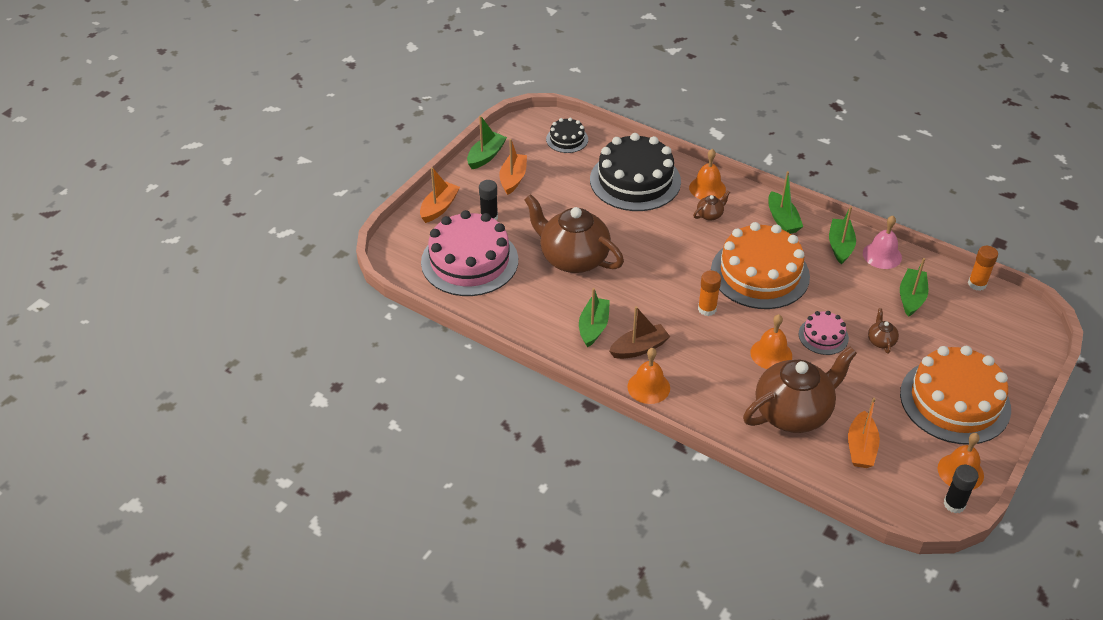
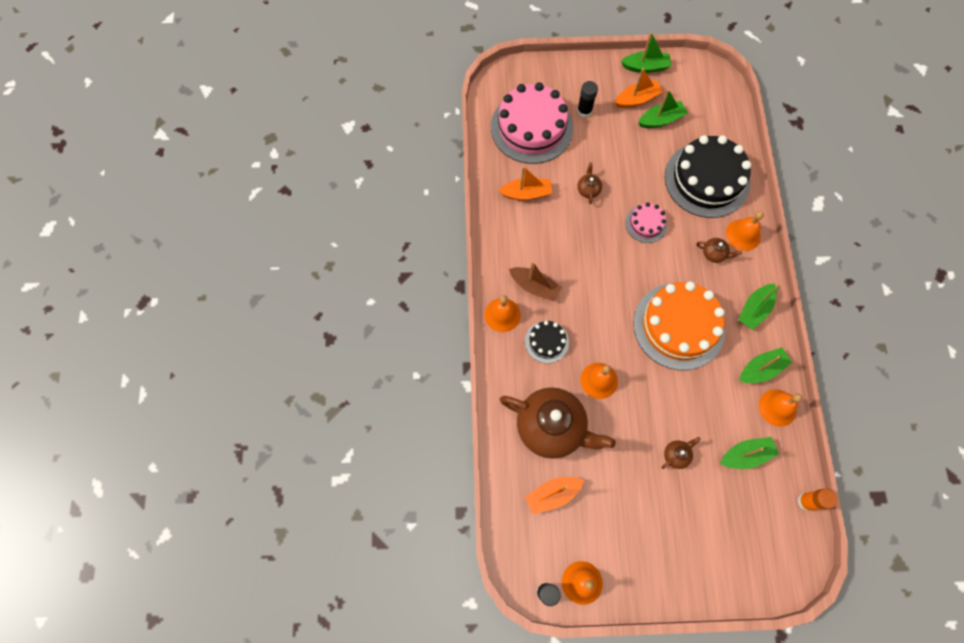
camera: 55 degrees right, 25 degrees up
(439, 207) = (567, 74): orange boat -> orange boat (526, 193)
(567, 139) = (711, 106): black cake -> black cake (546, 341)
(573, 258) = (588, 189): brown teapot -> brown teapot, size x0.40
(593, 327) = (531, 244): green boat -> green boat (661, 120)
(707, 309) = (610, 309): orange glue stick -> none
(823, 336) = (647, 408): pink cake -> pink cake (646, 224)
(882, 255) = (777, 407): pink bell -> orange bell
(955, 401) = (654, 544): orange cake -> none

